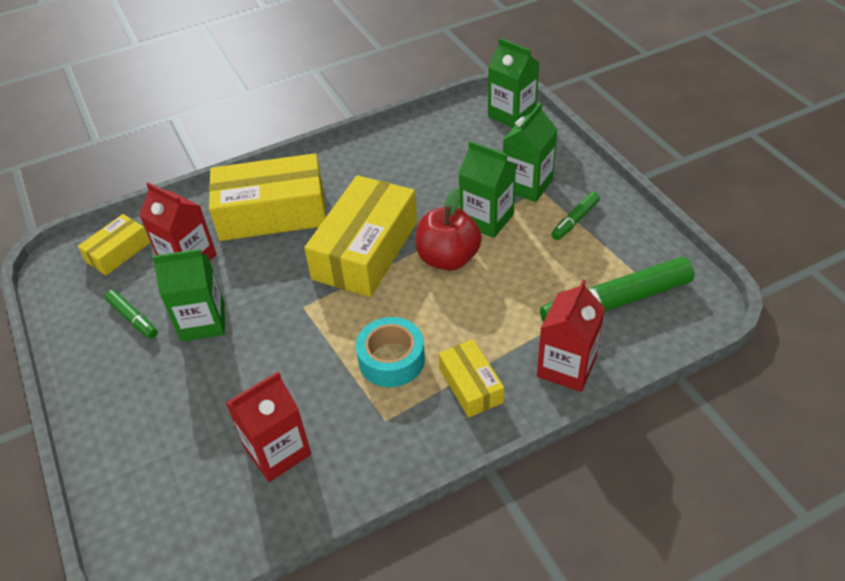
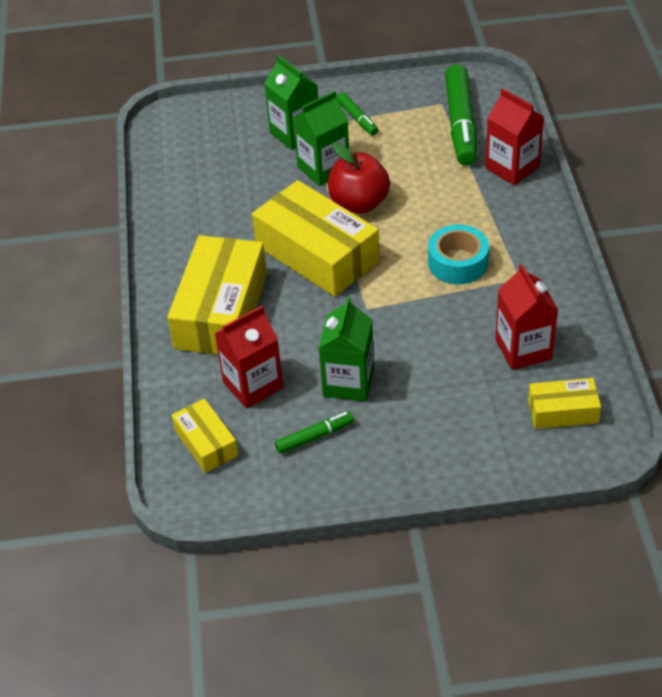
camera: 70 degrees left, 0 degrees up
(471, 385) = (506, 223): yellow box -> yellow box (562, 411)
(512, 114) = (188, 117): green carton -> none

